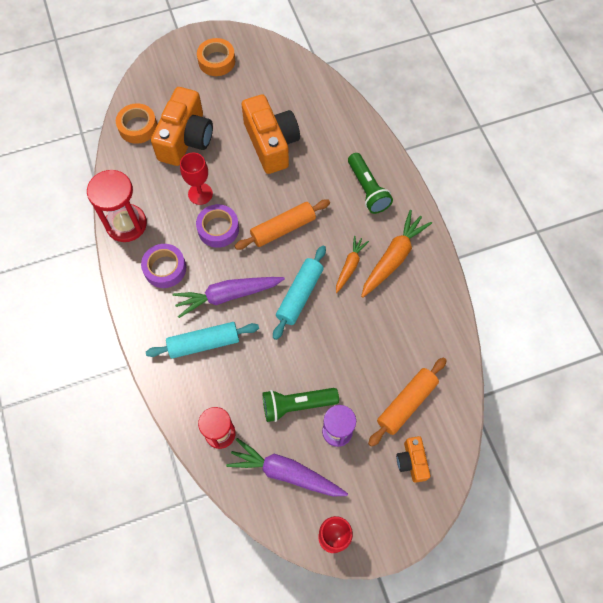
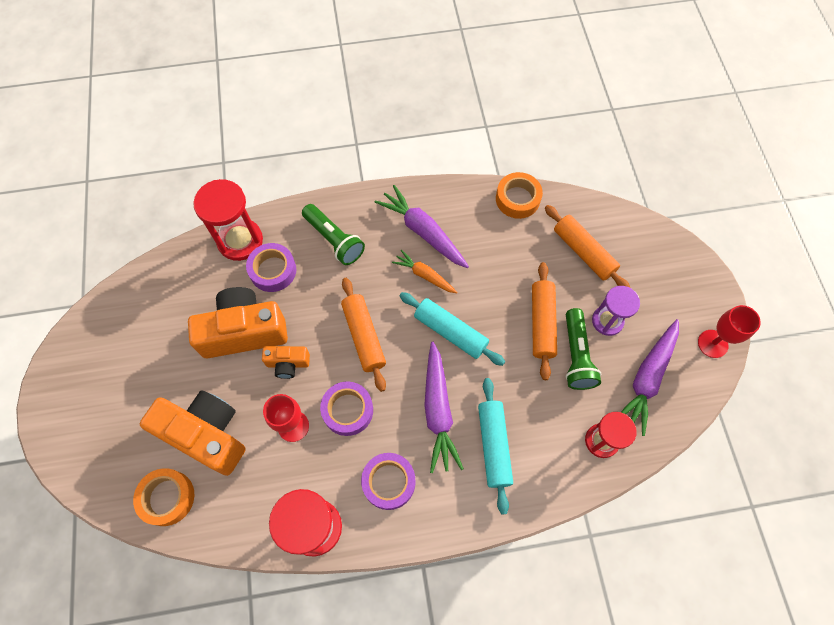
camera: 80 degrees left, 0 degrees up
(216, 61) = (95, 380): orange tape -> orange tape (517, 199)
(323, 371) = (542, 323): none -> orange rolling pin
(328, 151) = (273, 270): none -> purple tape
(350, 122) = (240, 241): none -> red hourglass
(368, 189) = (334, 240): green flashlight -> green flashlight turned 60 degrees clockwise
(393, 258) = (423, 232): orange carrot -> purple carrot
(411, 461) = (641, 259): orange camera -> orange camera (288, 364)

